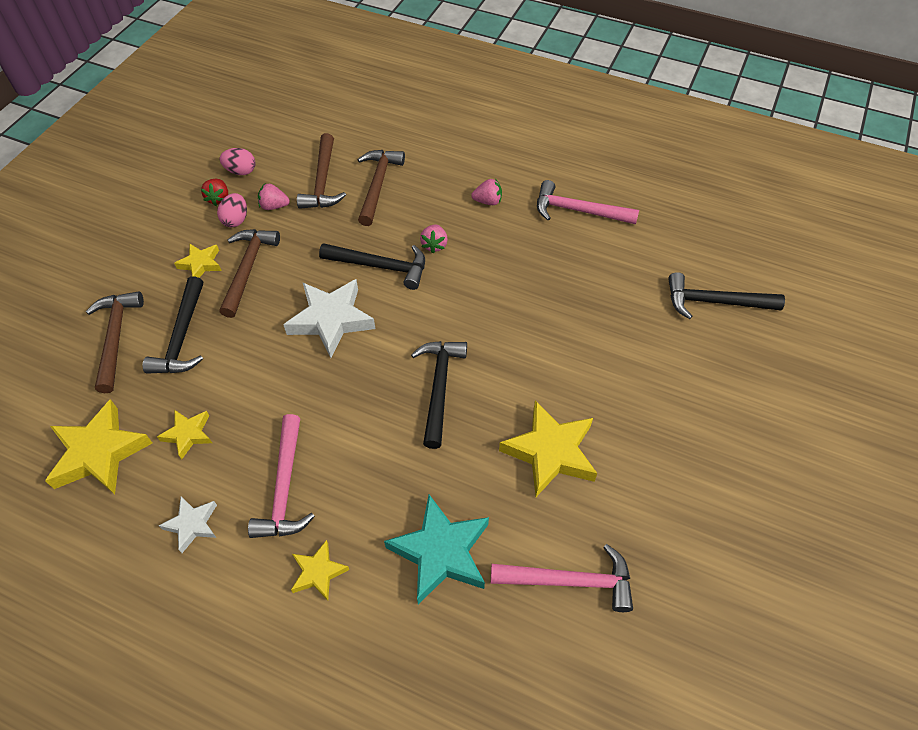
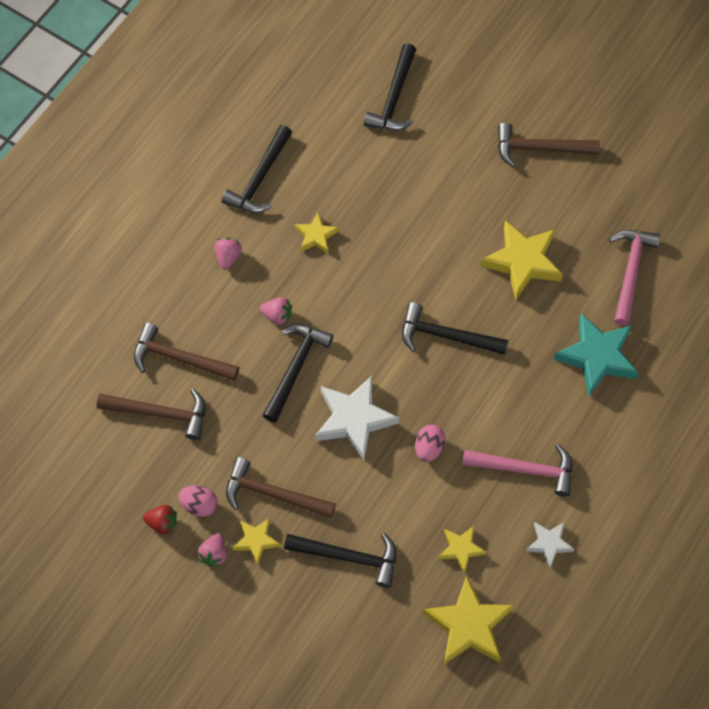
camera: 80 degrees left, 10 degrees up
(116, 337) = (338, 620): brown hammer -> brown hammer (539, 148)
(241, 171) = (123, 499): pink egg -> pink egg (429, 448)
(274, 206) = (187, 465): pink strawberry -> pink strawberry (214, 554)
(318, 572) = (602, 447): yellow star -> yellow star (316, 236)
(578, 211) = (259, 178): pink hammer -> black hammer

